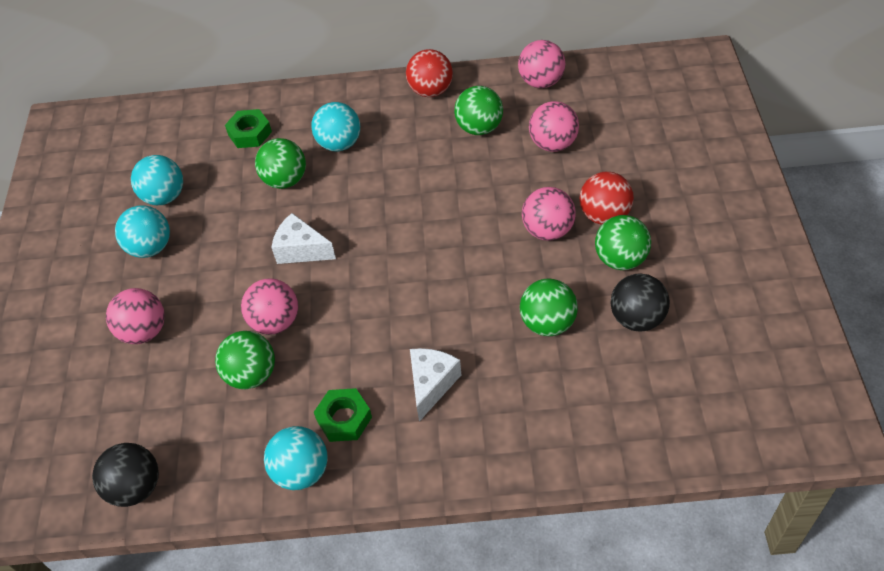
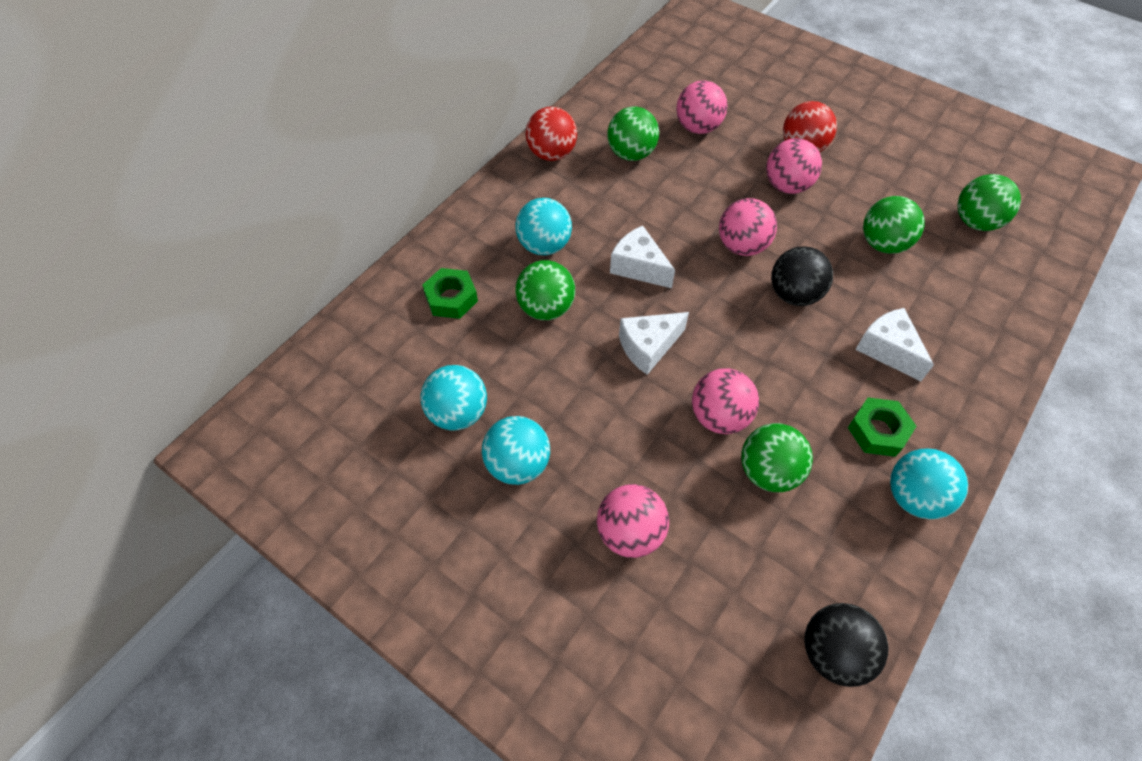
camera: 55 degrees left, 5 degrees up
(369, 201) = (638, 267): none -> white cheese
(541, 82) = (622, 92): pink ball -> pink ball (742, 246)
(620, 259) = (855, 168): green ball -> green ball (975, 222)
(637, 318) = (921, 195): black ball -> black ball (794, 294)

